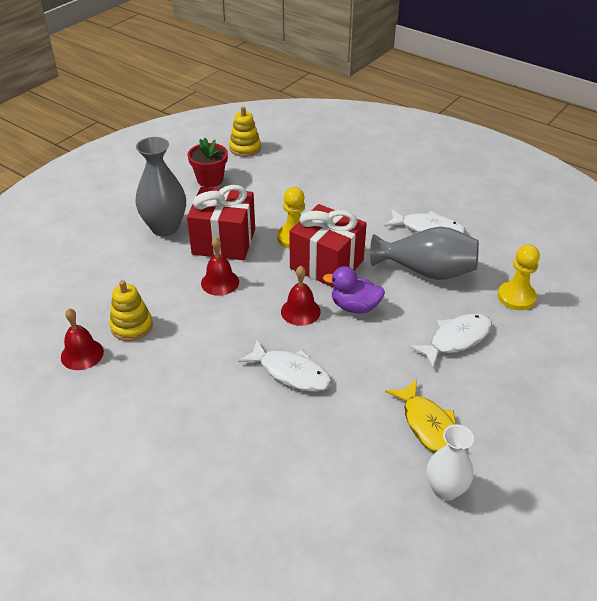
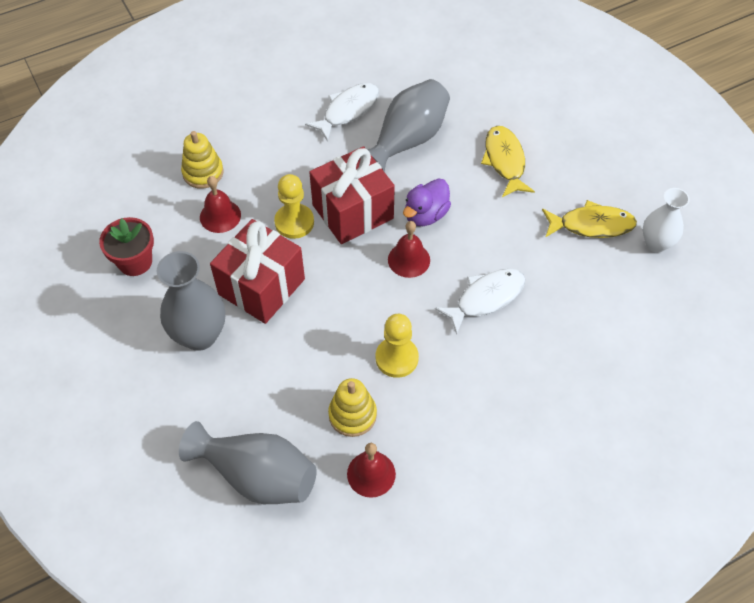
camera: 65 degrees left, 15 degrees up
(59, 294) = (257, 475): none -> grey vase
(220, 282) = (327, 312): red bell -> red bell (220, 216)
(245, 148) = (95, 205): yellow stacking toy -> yellow stacking toy (203, 173)
(456, 339) = (505, 161): white fish -> yellow fish
(516, 297) = (476, 96): yellow pawn -> yellow pawn (396, 358)

